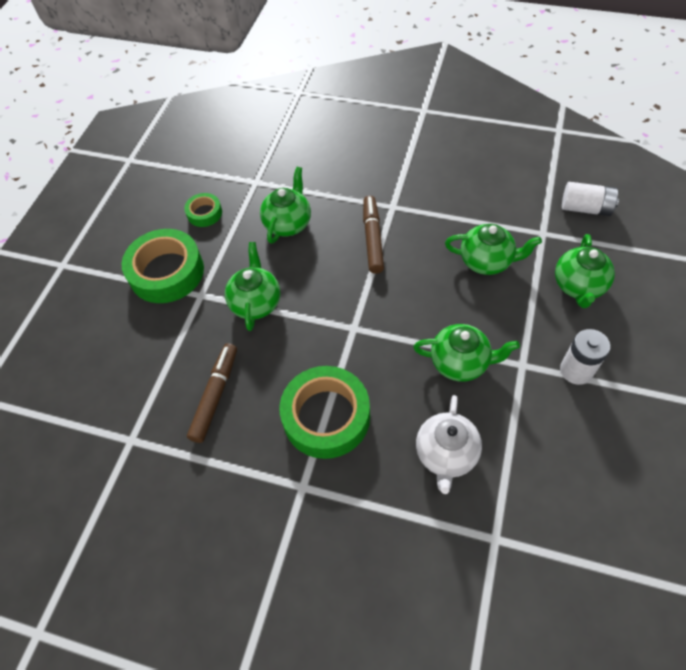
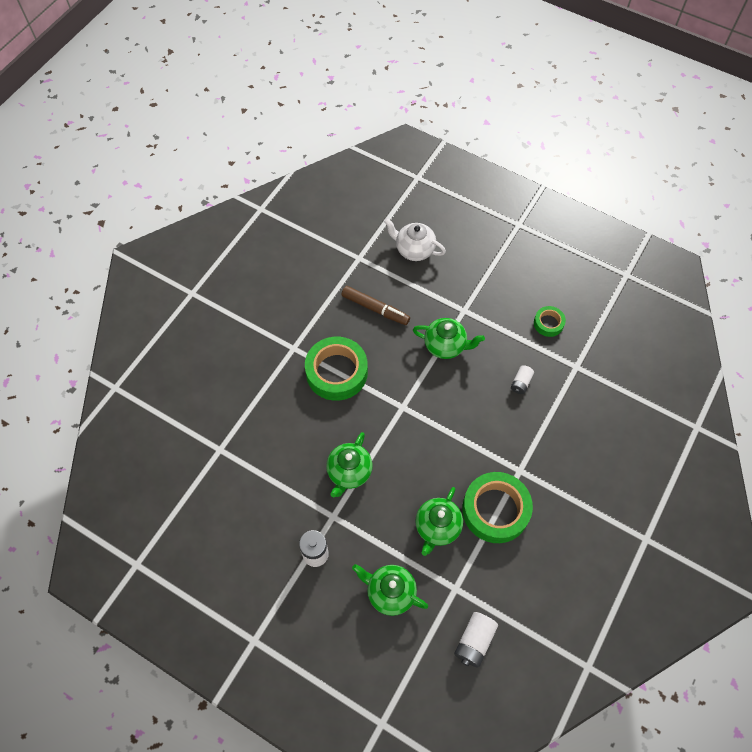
camera: 100 degrees right, 5 degrees up
(166, 272) = (492, 290): green tape -> green tape (495, 510)
(288, 223) = (521, 383): green teapot -> white battery
(373, 238) = (487, 444): brown marker -> none
(446, 455) = (283, 439): white teapot -> white teapot (414, 250)

